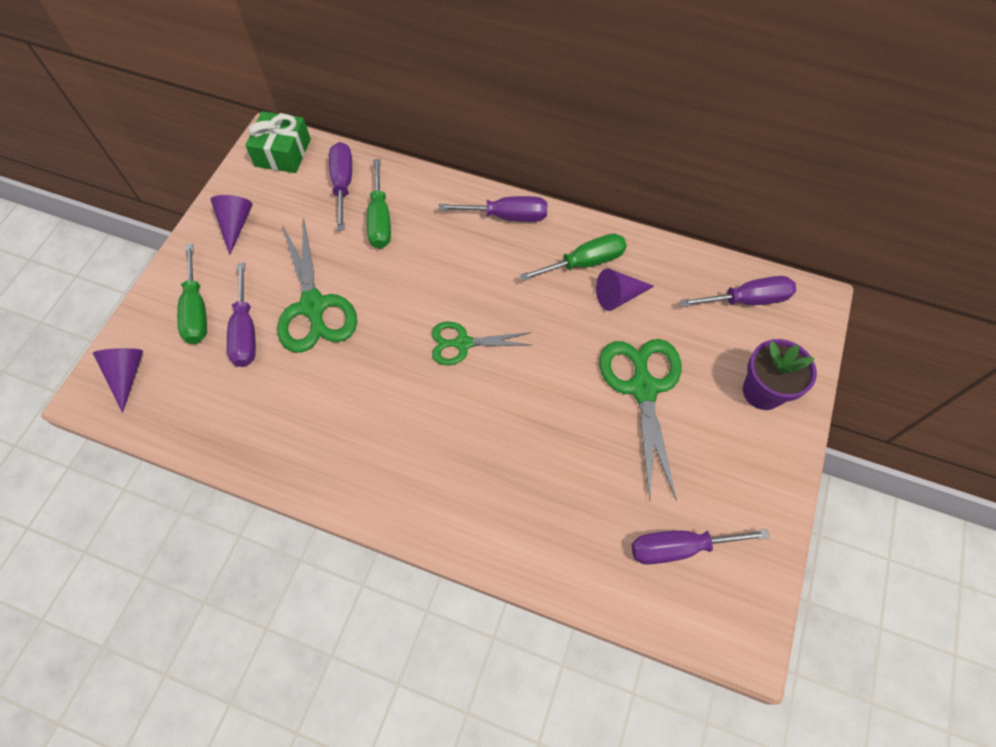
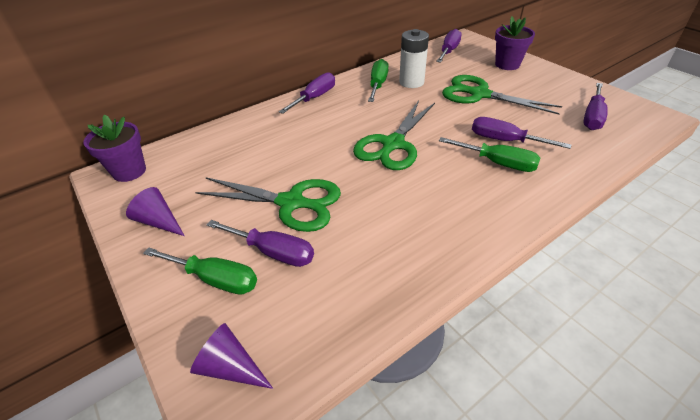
camera: 55 degrees left, 20 degrees down
(283, 153) = (129, 171): green gift -> purple flower pot
(343, 184) = (201, 152): purple screwdriver -> purple screwdriver (505, 140)
(380, 219) = (254, 145): green screwdriver -> green screwdriver (497, 163)
(463, 343) = (393, 144): green scissors -> green scissors, size x1.63
(618, 296) = (411, 82): purple cone -> white battery

